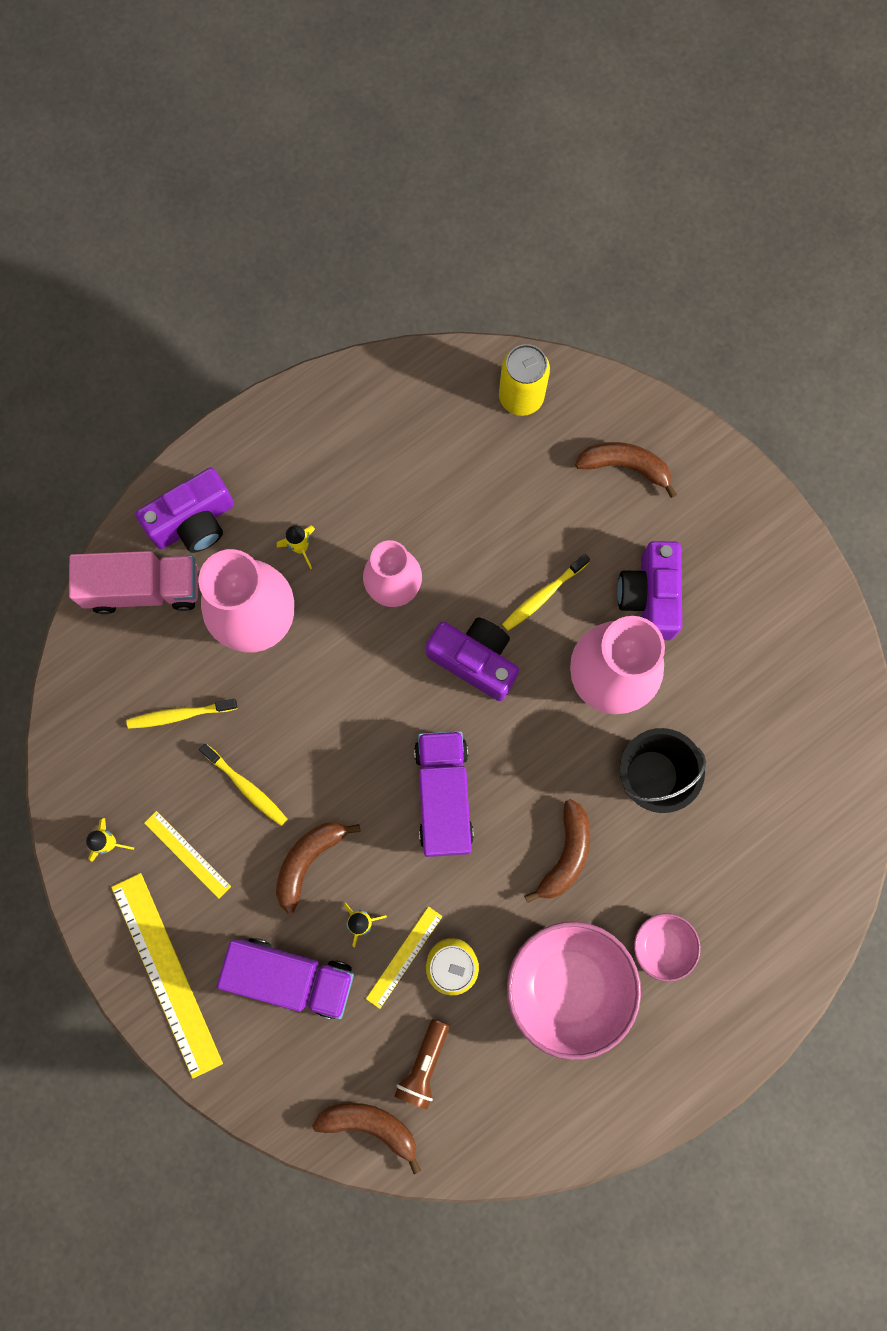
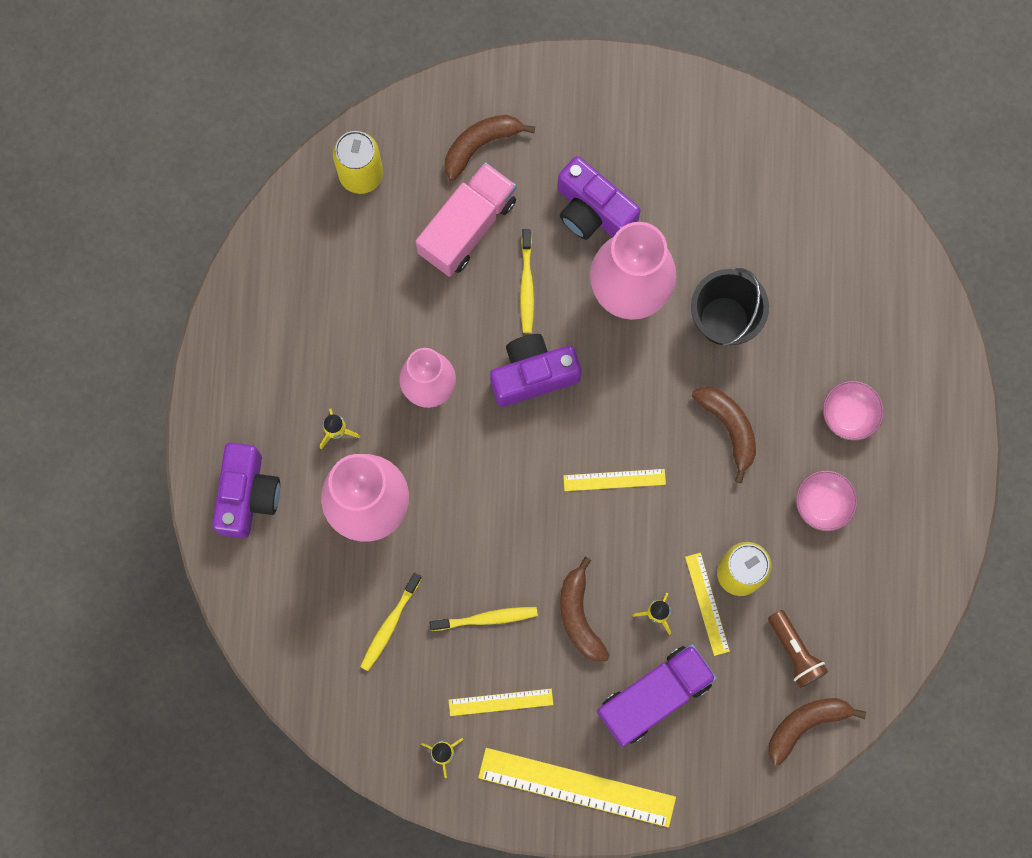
camera: 50 degrees left, 0 degrees up
(144, 588) = (268, 574): pink truck -> pink truck (467, 227)
(444, 796) = (614, 480): purple truck -> yellow ruler
(568, 985) = (823, 504): pink bowl -> pink bowl, size x0.51

